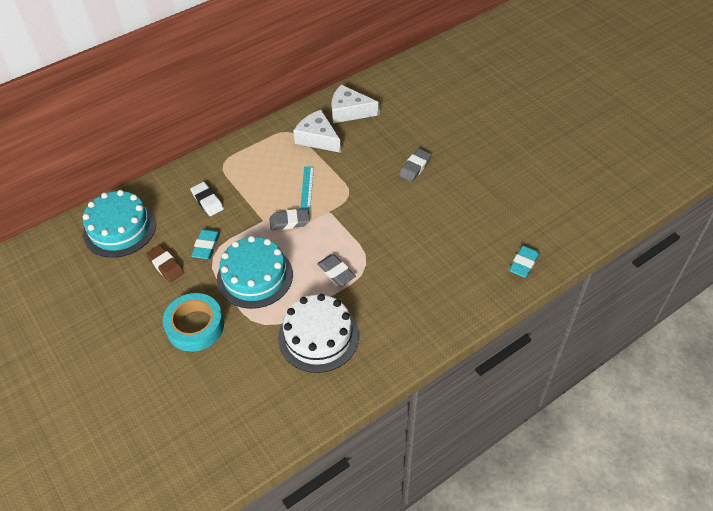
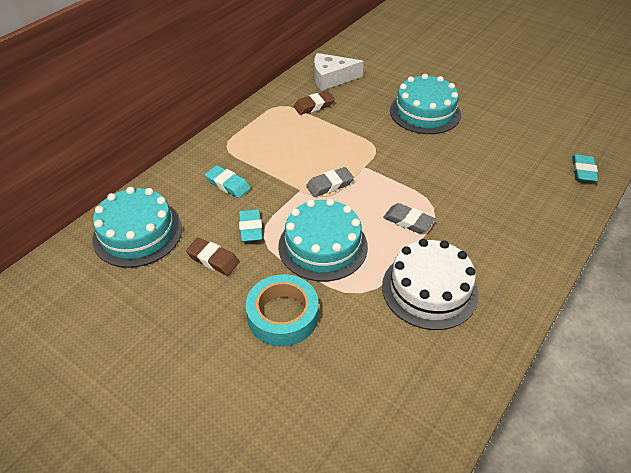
camera: 20 degrees left, 5 degrees down
(207, 201) = (228, 184): white eraser -> turquoise eraser
(307, 187) = (329, 150): turquoise ruler -> none
(318, 138) = (314, 106): white cheese -> brown eraser
(415, 167) = (425, 112): grey eraser -> turquoise cake

